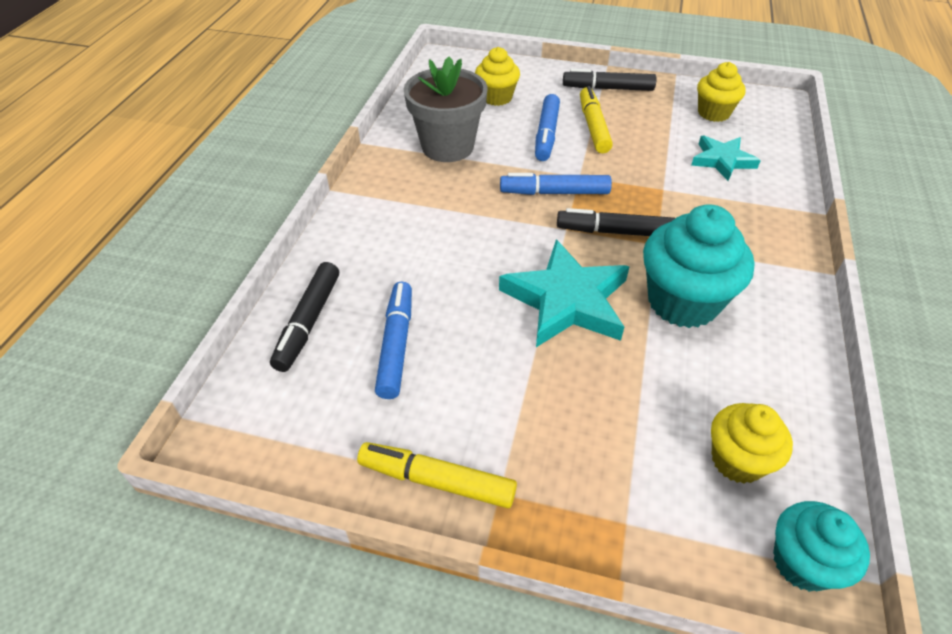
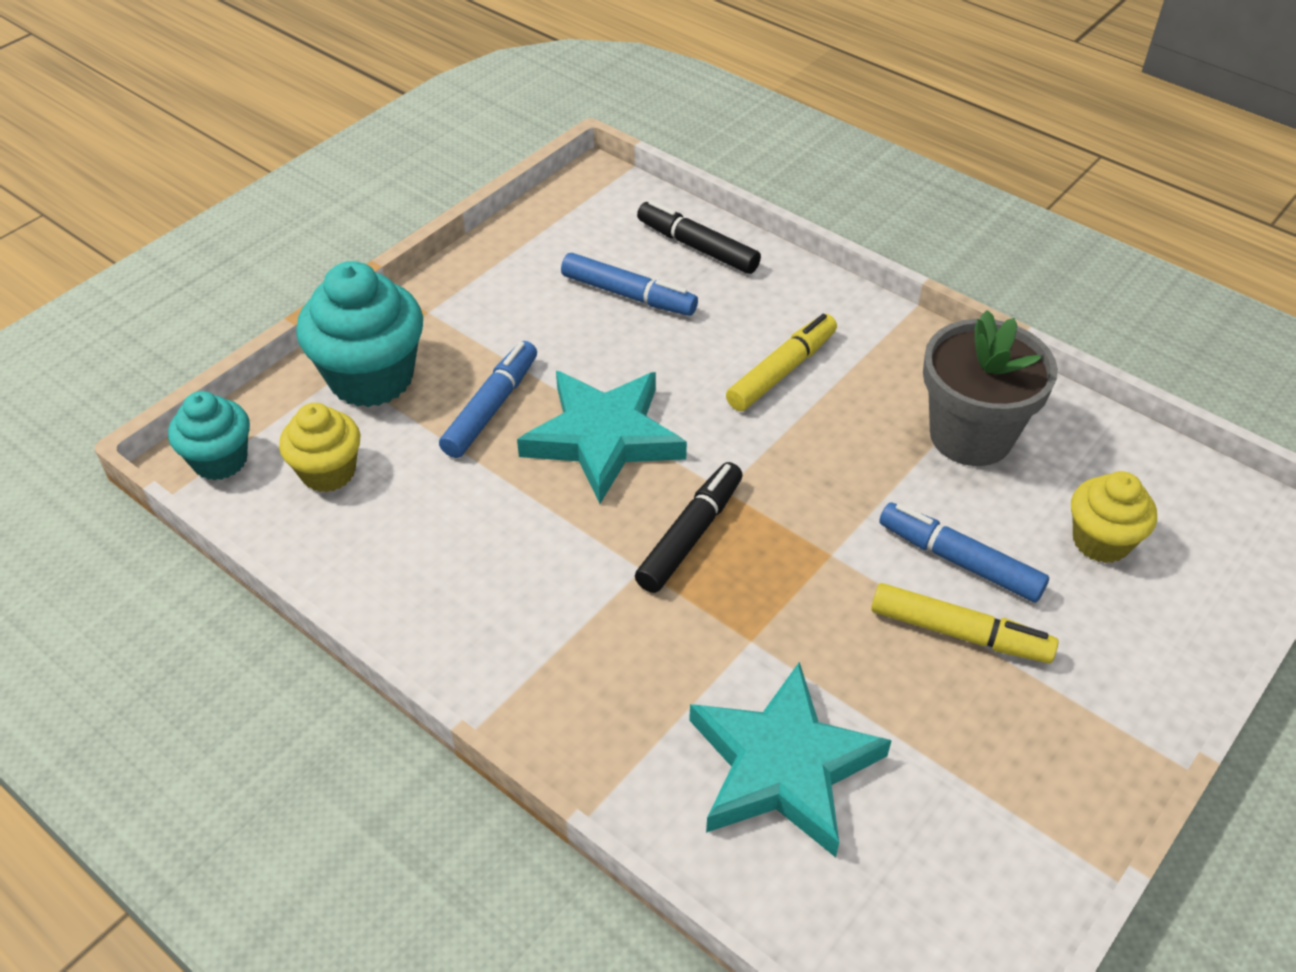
camera: 115 degrees right, 0 degrees up
(437, 480) = (467, 281): yellow marker -> yellow marker (782, 371)
(554, 192) = (806, 509): blue marker -> blue marker (491, 407)
(607, 88) = (1086, 719): black marker -> none
(682, 302) = (532, 539): turquoise cupcake -> turquoise cupcake (371, 378)
(713, 113) = (935, 851): yellow cupcake -> none
(722, 160) = (782, 766): turquoise star -> turquoise star, size x1.65

